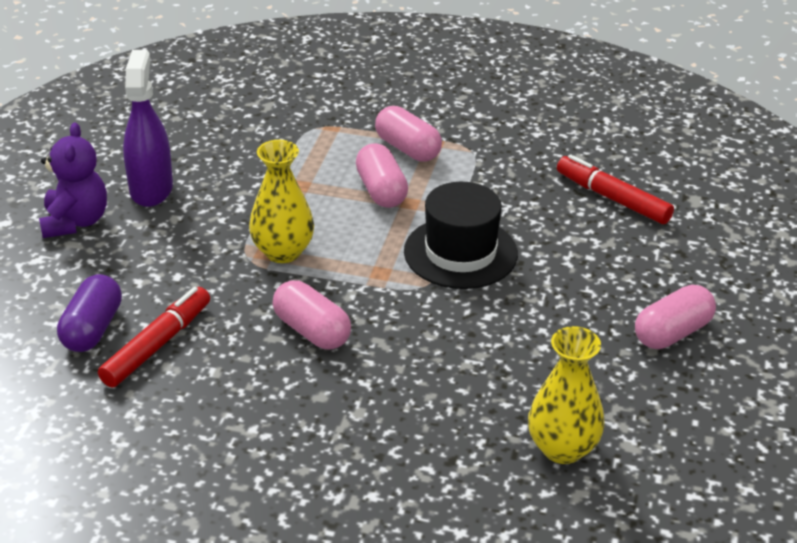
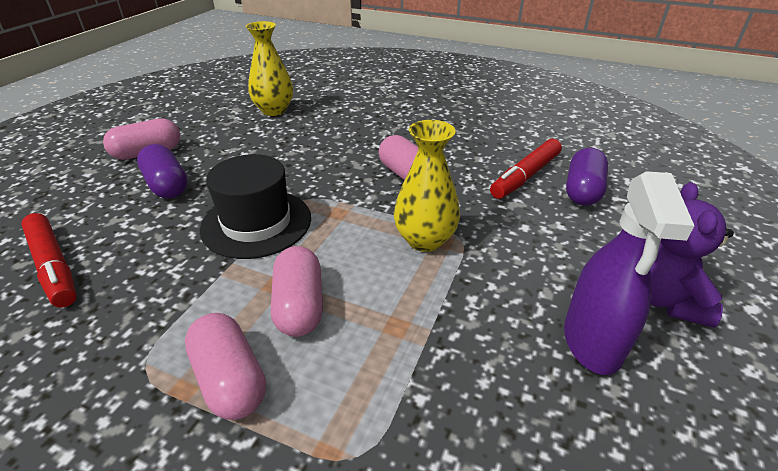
camera: 170 degrees left, 0 degrees up
(596, 287) = (167, 185): none -> purple capsule

